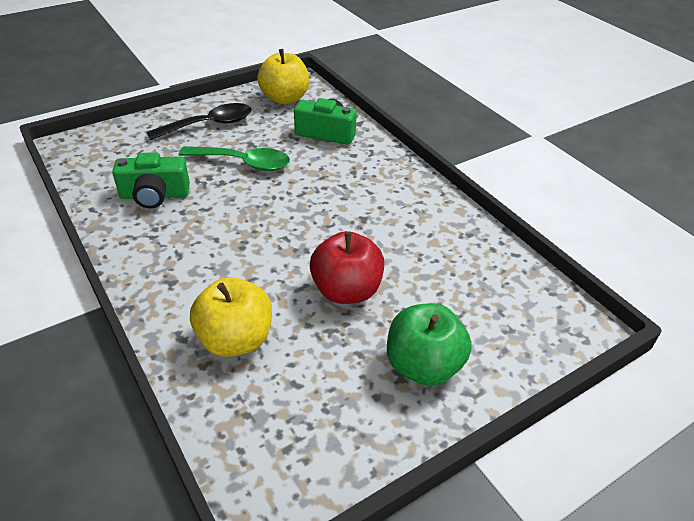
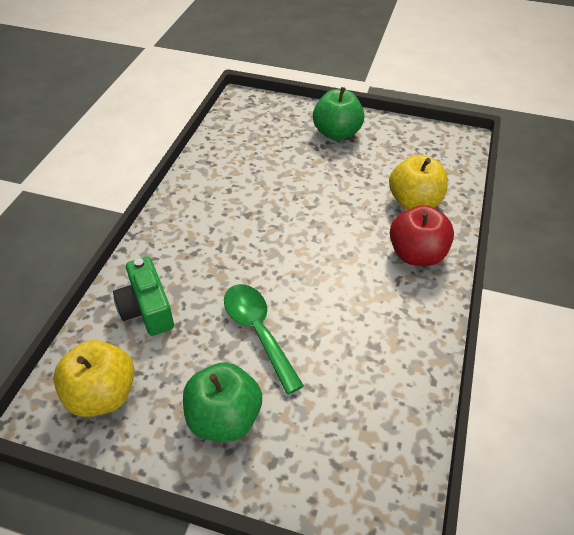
camera: 130 degrees left, 5 degrees up
(154, 195) = (367, 354): green camera -> none
(209, 125) = (224, 418): black spoon -> green apple
(346, 290) = (323, 183): red apple -> red apple (416, 254)

